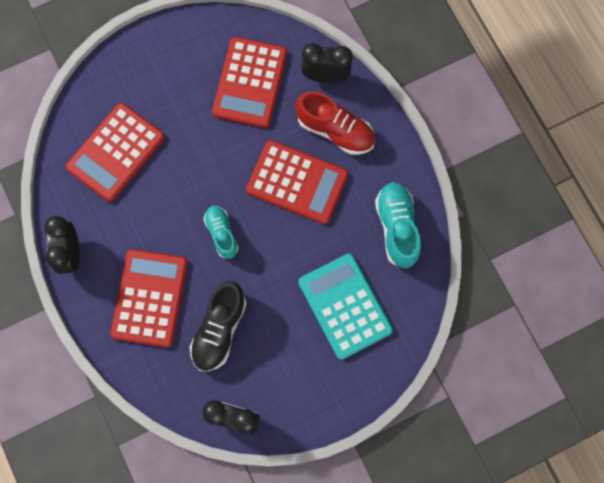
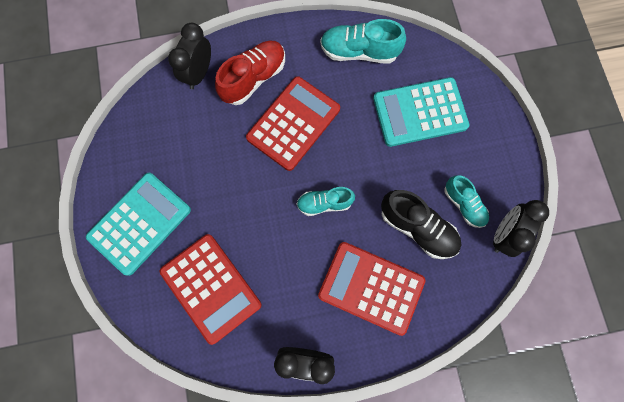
camera: 75 degrees left, 0 degrees up
(160, 72) = (140, 223): none -> turquoise calculator
(250, 83) = (181, 141): red calculator -> none
(255, 371) = (463, 205): none -> turquoise shoe

